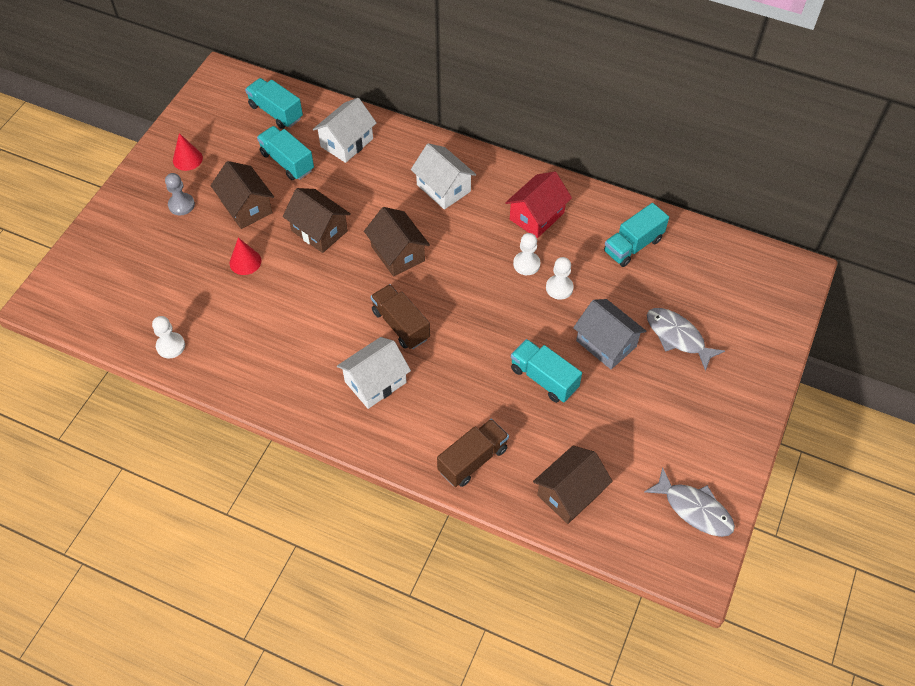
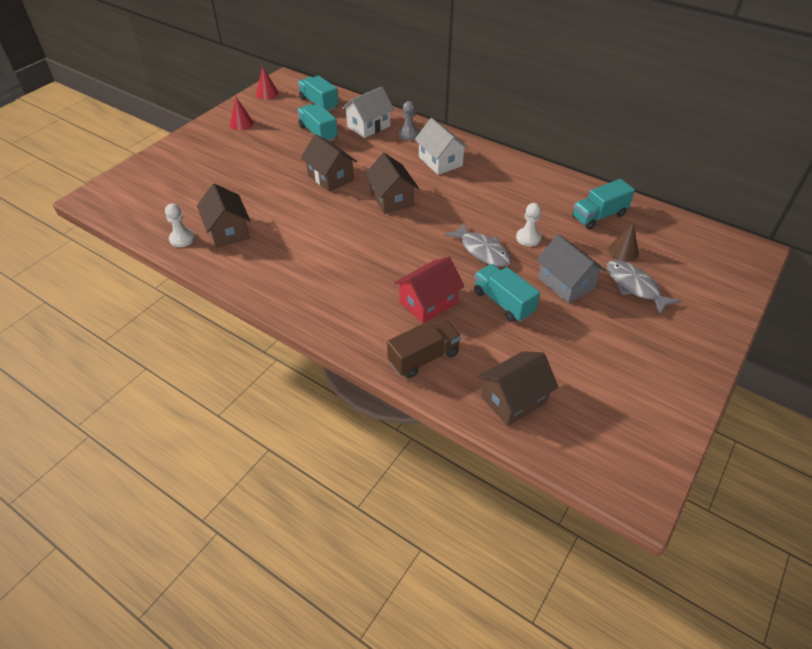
camera: 10 degrees right, 10 degrees down
(181, 205) = (226, 150): grey pawn -> grey pawn (408, 134)
(245, 262) = (264, 190): red cone -> red cone (267, 93)
(246, 207) = (277, 157): brown house -> brown house (228, 231)
(375, 382) = (348, 286): white house -> none
(401, 325) = (382, 247): brown truck -> none
(526, 264) = (501, 218): white pawn -> none
(536, 216) = (516, 187): red house -> red house (428, 303)
(663, 291) = (623, 251): none -> brown cone
(694, 509) = (640, 432): grey fish -> grey fish (482, 251)

